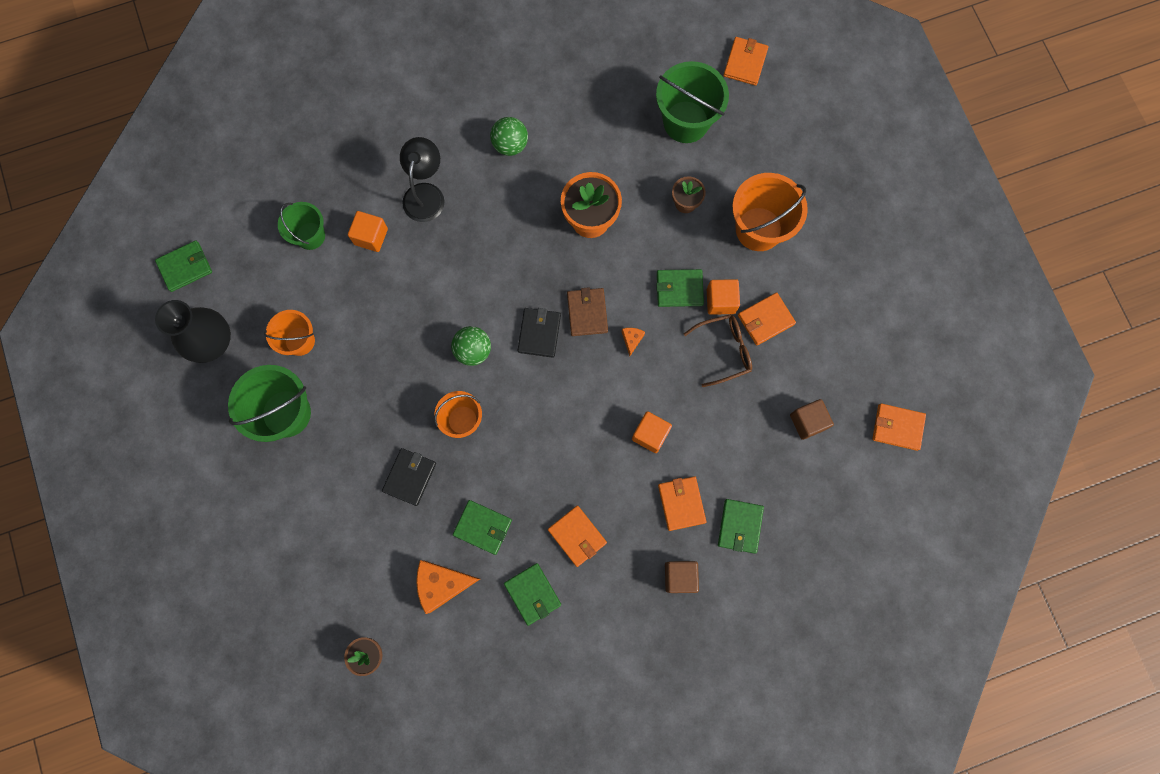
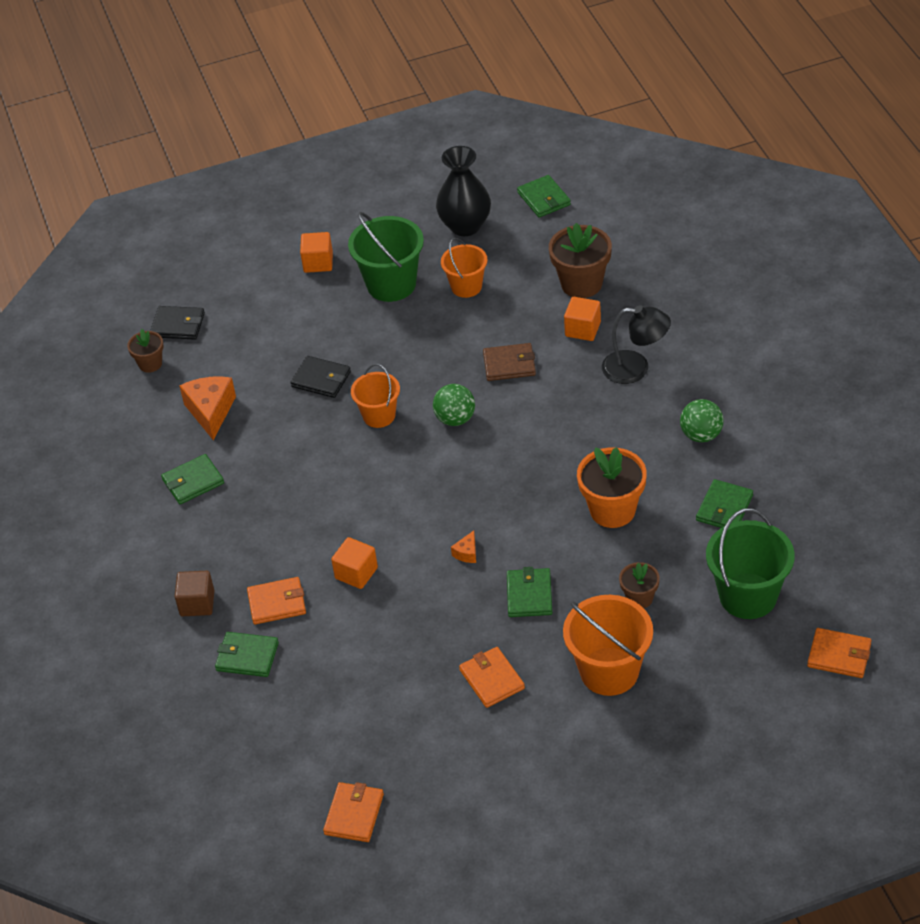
camera: 95 degrees right, 30 degrees down
(310, 236) = (581, 284): green bucket -> brown flower pot
(482, 527) = (265, 438): green wallet -> green wallet (724, 508)
(539, 333) = (474, 472): black wallet -> black wallet (178, 325)
(577, 536) = (249, 514): orange wallet -> none
(587, 313) = (499, 512): brown wallet -> brown wallet (509, 364)
(632, 340) = (467, 553): orange cheese -> orange cheese turned 105 degrees clockwise
(720, 301) = (515, 635): orange cube -> orange cube (318, 262)
(724, 350) = (453, 639): brown glasses -> none
(807, 422) = (365, 721): brown cube -> none

